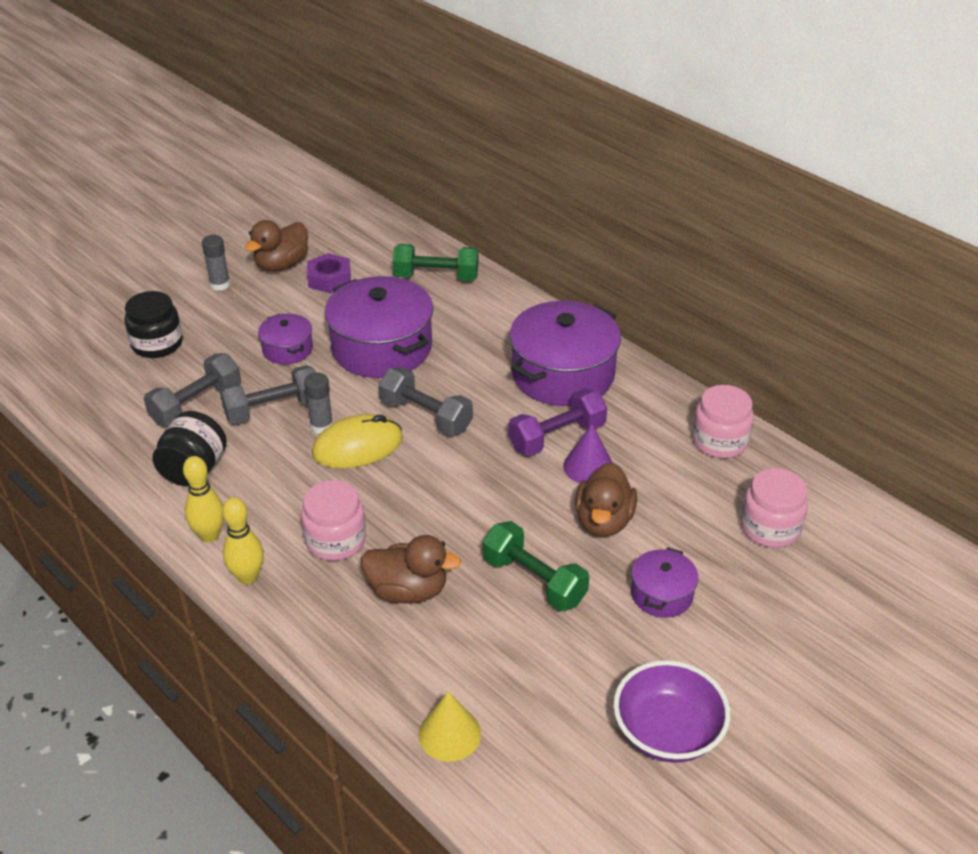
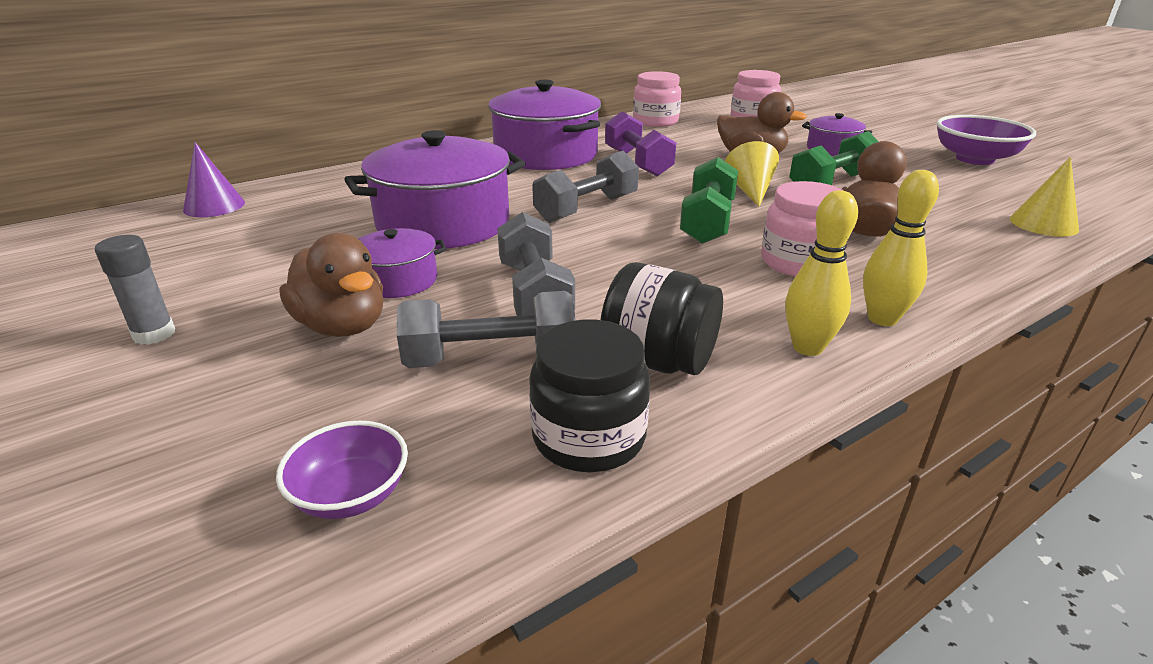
camera: 80 degrees left, 10 degrees down
(93, 385) = (351, 495): none -> purple bowl
(157, 344) = (274, 404): black jar -> black jar (588, 437)
(196, 404) = (490, 359): grey dumbbell -> grey dumbbell turned 60 degrees counterclockwise
(282, 265) = (169, 279): brown duck -> brown duck (342, 326)
(321, 426) = (584, 263): grey glue stick -> none
(329, 279) = (254, 247): purple nut -> none
(358, 446) = (630, 244): yellow mouse -> none
(436, 277) = (327, 190): green dumbbell -> green dumbbell (707, 222)
(495, 517) = (750, 191): none -> yellow cone
(588, 466) = (680, 156): purple cone -> purple cone (214, 206)

